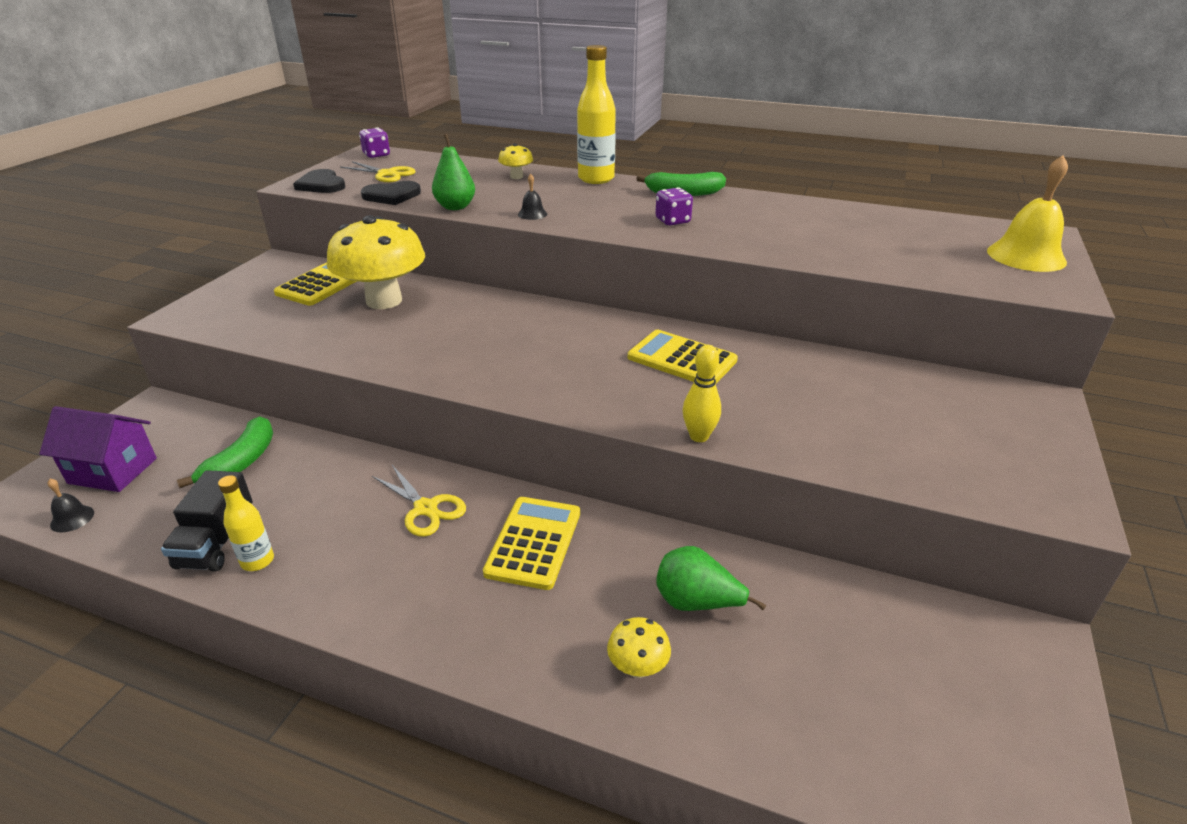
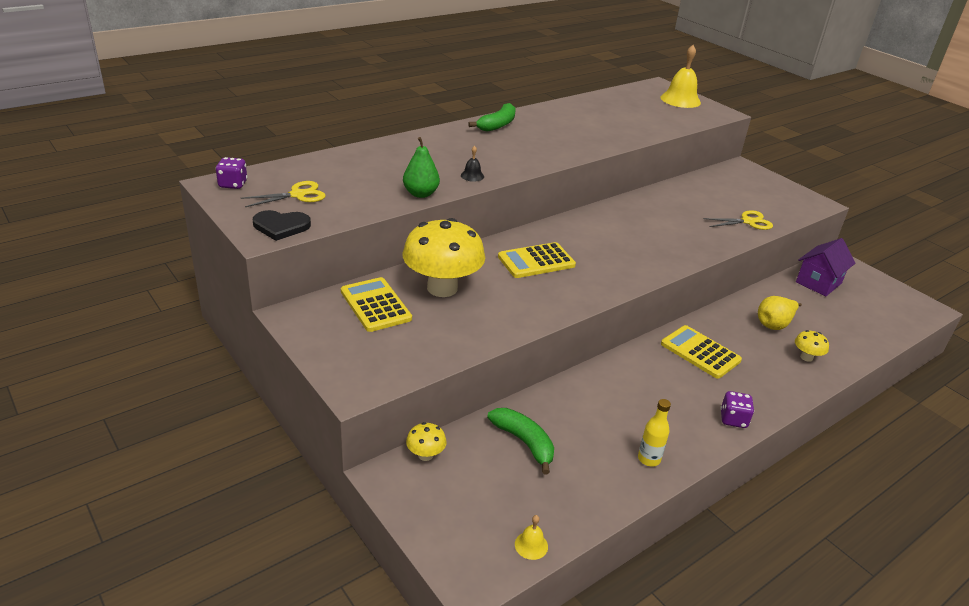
camera: 60 degrees left, 0 degrees up
(72, 518) = (531, 545): black bell -> yellow bell
(113, 471) = (477, 514): purple house -> purple house (818, 283)
(217, 542) = (616, 473): black truck -> none
(392, 196) = (358, 207): black heart -> none
(426, 508) = (642, 378): yellow scissors -> yellow scissors (748, 221)
(516, 177) = (385, 155): yellow mushroom -> yellow mushroom (425, 455)
(596, 179) = (431, 136): yellow bottle -> none
(672, 221) = (540, 145): purple dice -> purple dice (733, 419)
(682, 359) = (633, 223): yellow calculator -> yellow calculator (536, 261)
(696, 603) = (774, 324): green pear -> yellow pear
(699, 436) = (712, 251): yellow bowling pin -> none

